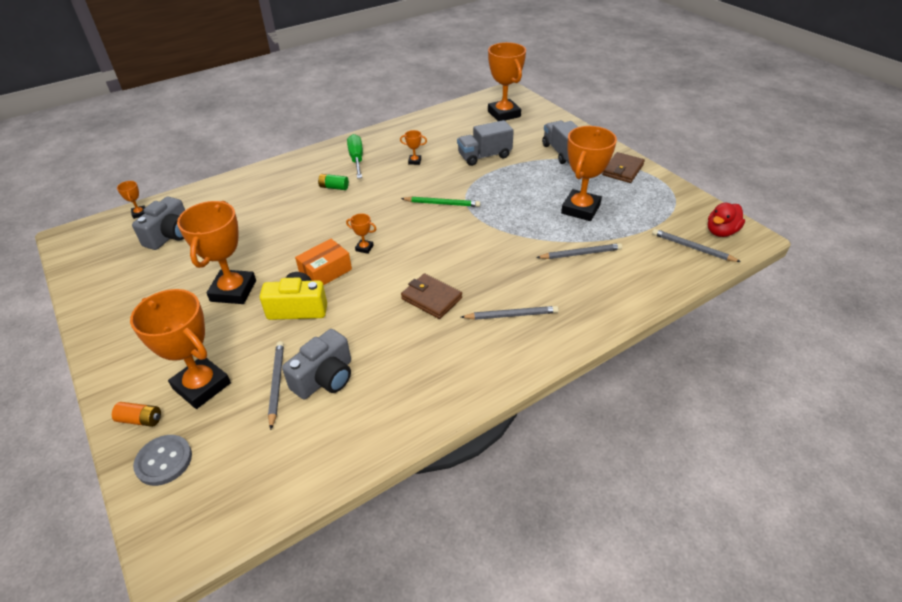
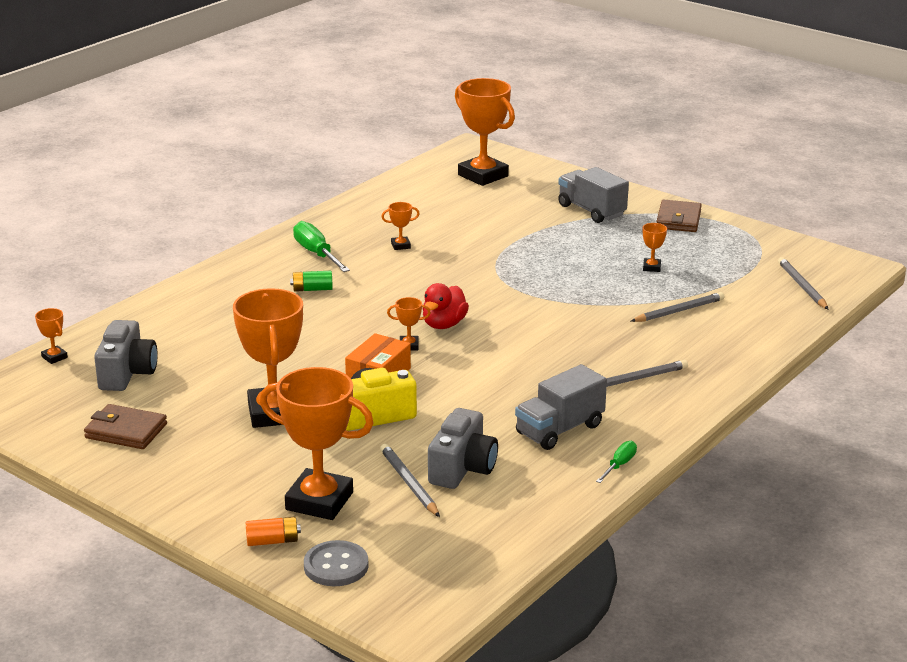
camera: 20 degrees left, 15 degrees down
(431, 298) = (532, 379): brown wallet -> brown wallet (126, 431)
(442, 203) = (473, 286): green pencil -> none
(447, 406) = (619, 465): none -> green screwdriver
(484, 156) = (491, 227): grey truck -> grey truck (559, 429)
(580, 209) = (651, 267): orange trophy -> orange trophy, size x0.42
(692, 248) = (802, 286): grey pencil -> grey pencil turned 60 degrees clockwise
(721, 232) = (826, 266): red duck -> red duck (444, 324)

